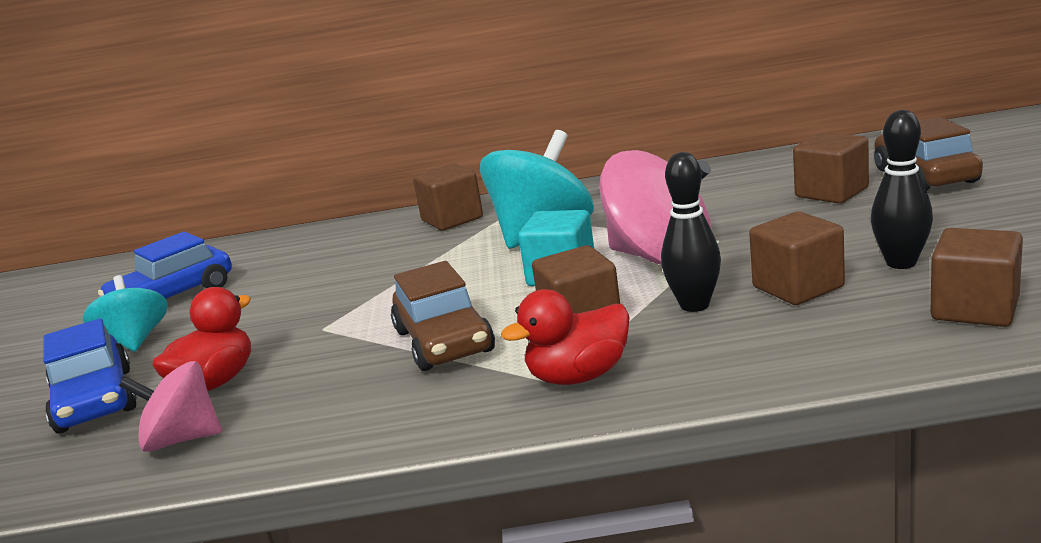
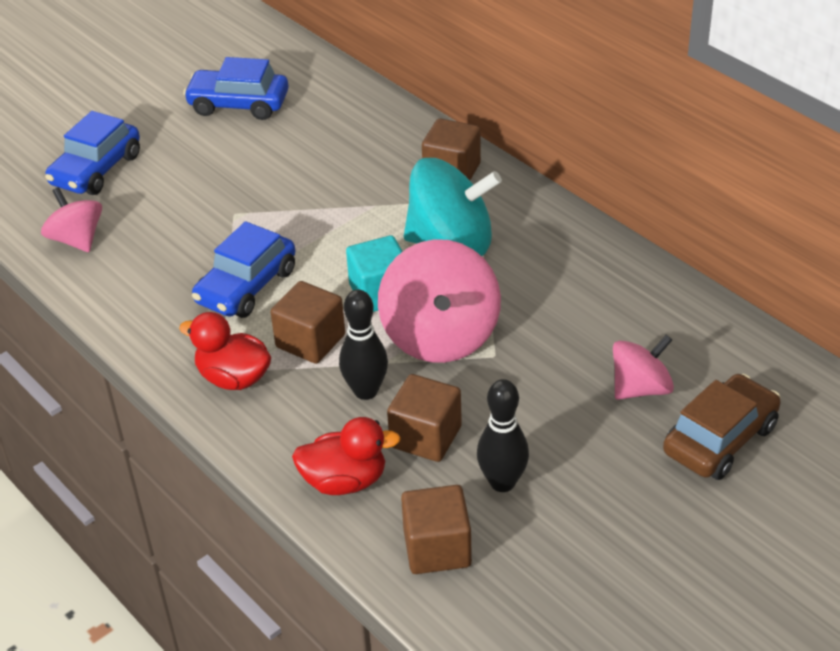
camera: 50 degrees right, 20 degrees up
(135, 341) = (172, 132): turquoise spinning top -> none
(215, 382) = (142, 209): red duck -> red duck (345, 481)
(444, 341) = (246, 286): brown car -> blue car
(831, 192) = (640, 388): brown cube -> pink spinning top

